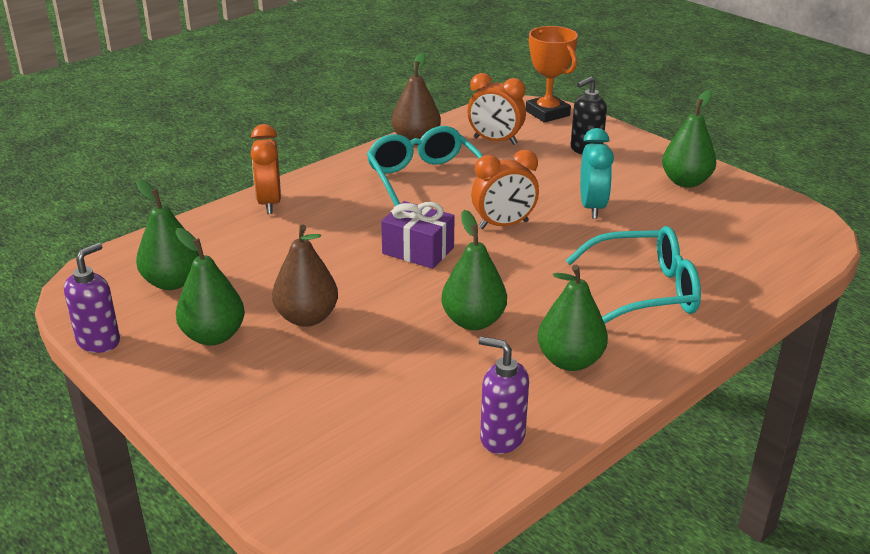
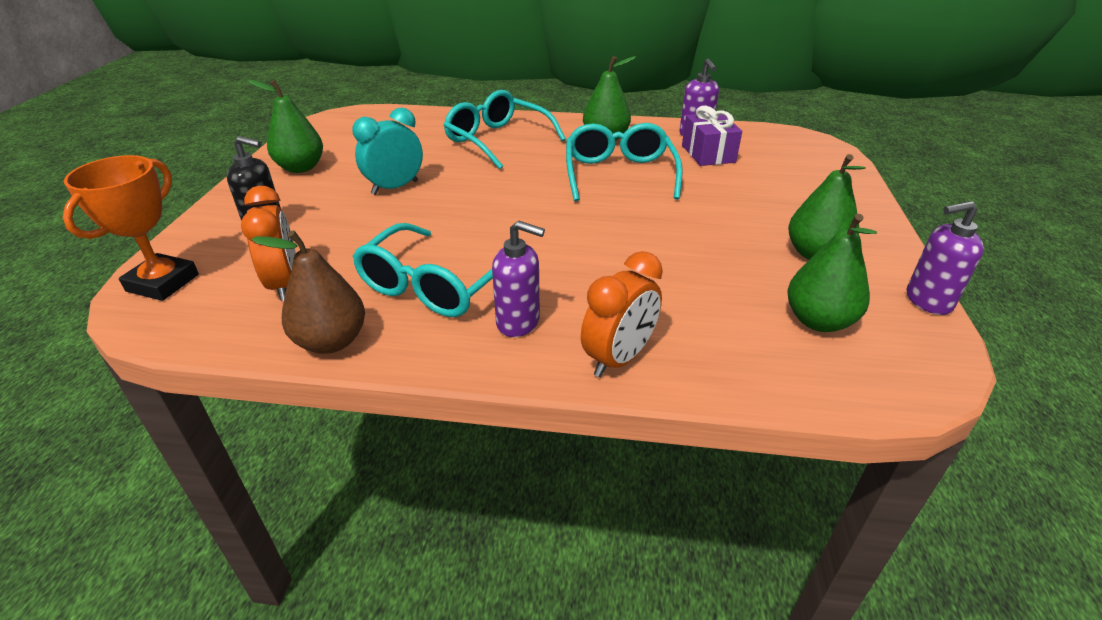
camera: 130 degrees left, 5 degrees up
(307, 318) = (726, 230): brown pear -> none
(347, 189) = (518, 322): none -> purple soap dispenser
(418, 250) = (570, 228): purple gift -> purple gift (708, 154)
(473, 321) = (619, 174): green pear -> turquoise glasses
(503, 225) = (475, 211): orange clock -> none

